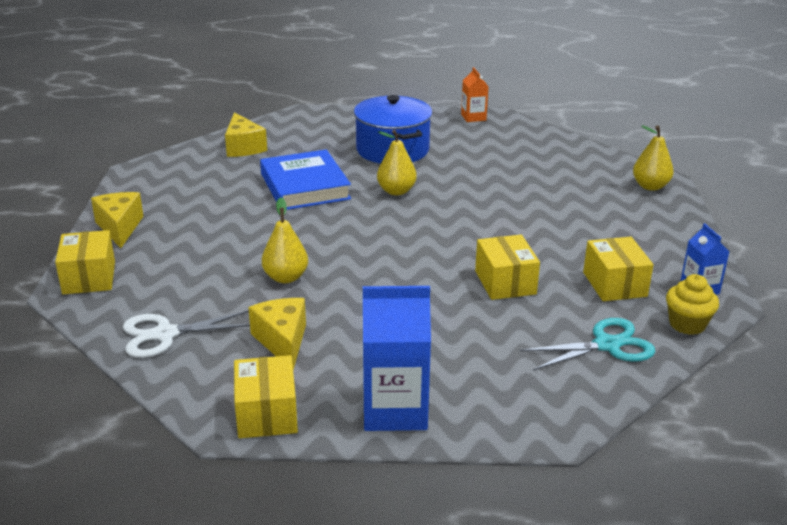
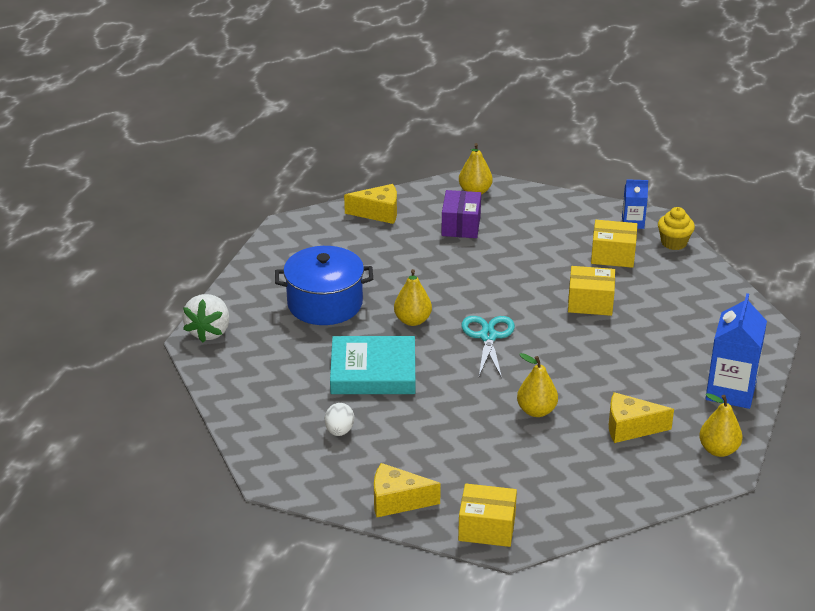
camera: 70 degrees left, 5 degrees up
(165, 334) = (598, 489): white scissors -> none
(211, 186) = (339, 431): none -> white egg
(243, 147) = (258, 396): yellow cheese -> yellow cheese (378, 213)
(266, 414) = (718, 450): yellow box -> yellow pear
(305, 186) = (373, 371): blue book -> turquoise book
(320, 115) = (209, 332): none -> white strawberry
(473, 117) = (281, 239): orange carton -> none
(579, 189) = (461, 226): none -> purple box
(606, 345) = (686, 282): turquoise scissors -> turquoise scissors (488, 337)

